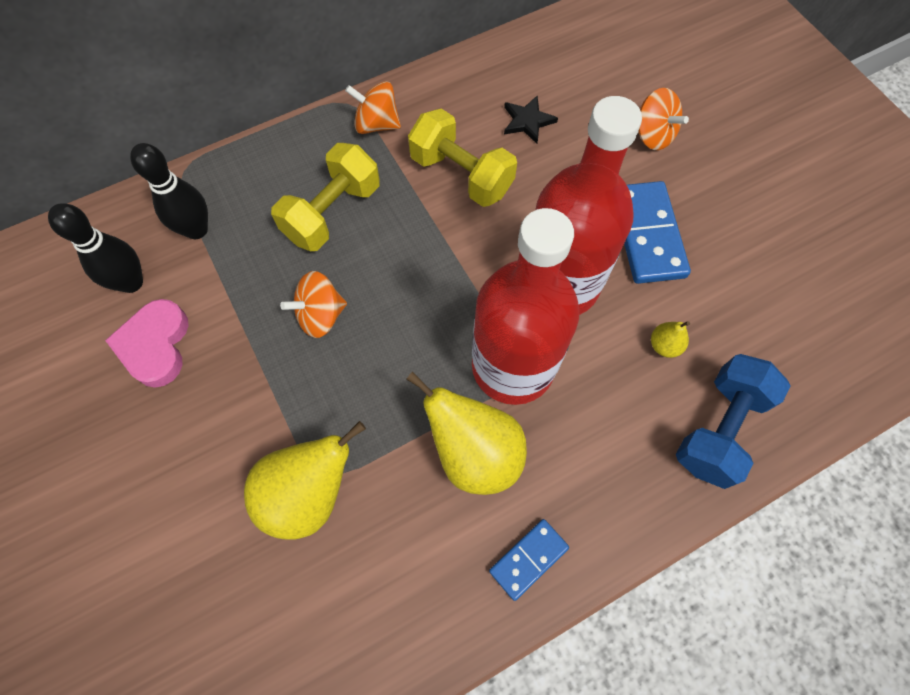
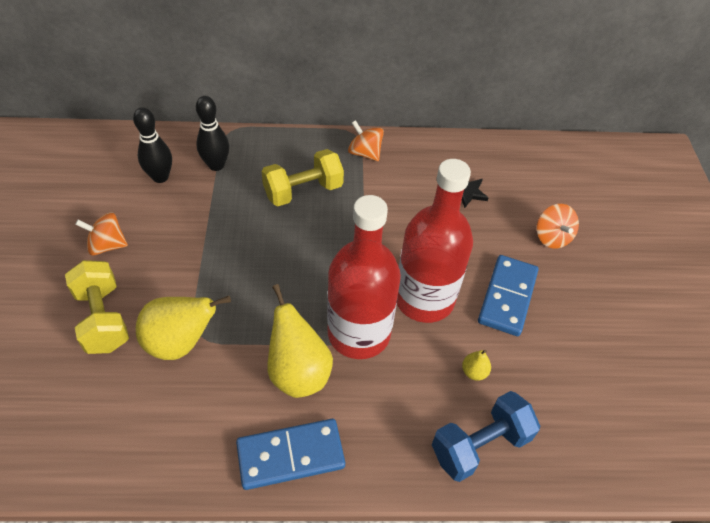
camera: 25 degrees right, 15 degrees down
(155, 345) = (150, 217): pink heart -> none
(320, 315) = (256, 245): orange spinning top -> orange spinning top (107, 245)
(461, 175) = (400, 205): yellow dumbbell -> yellow dumbbell (103, 319)
(528, 559) = (290, 455): blue domino -> blue domino, size x1.73

